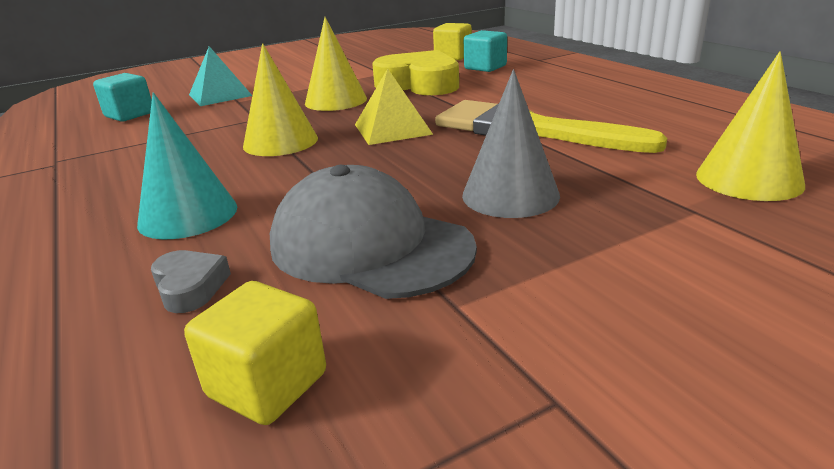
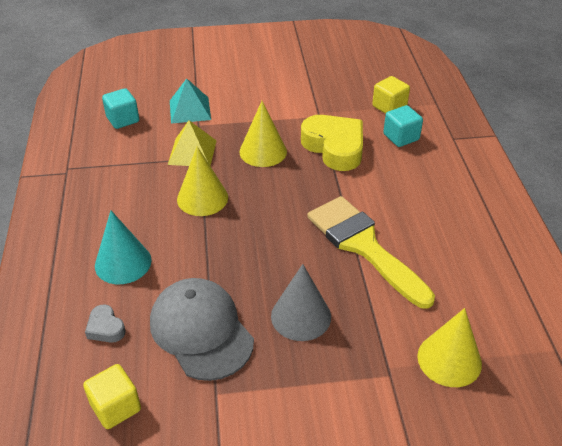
camera: 20 degrees right, 15 degrees up
(190, 287) = (105, 328): grey heart -> grey heart turned 150 degrees clockwise
(392, 129) = (278, 209): yellow pyramid -> yellow pyramid (192, 152)

